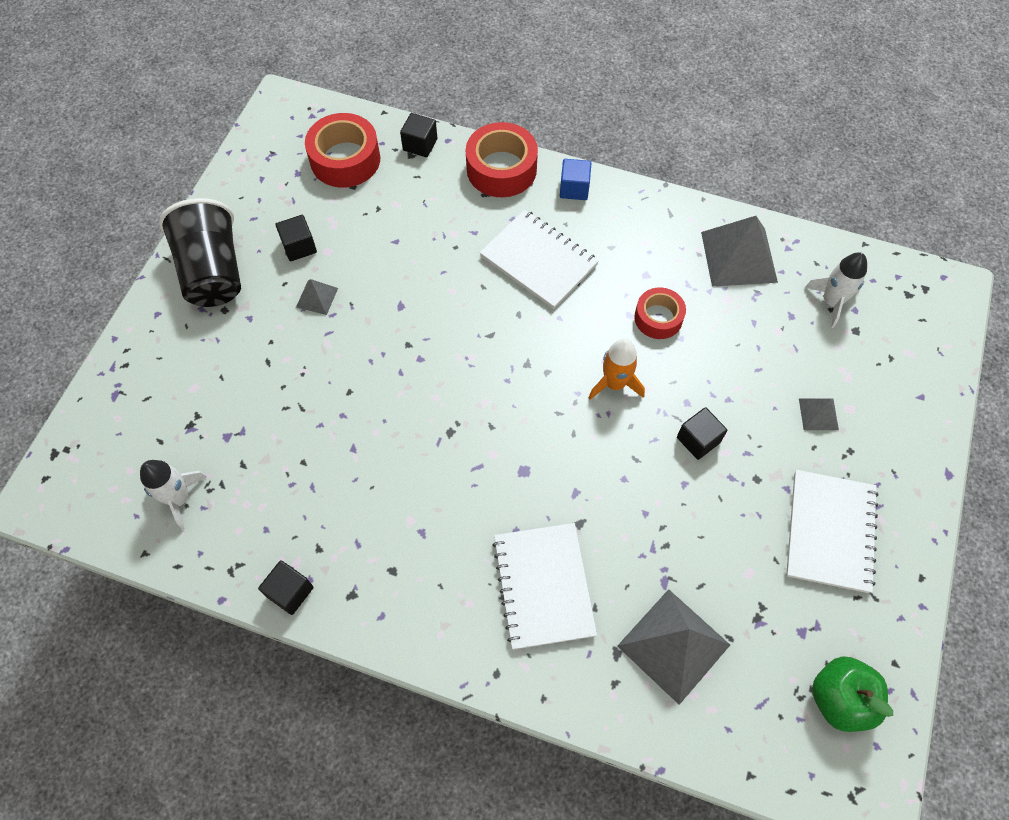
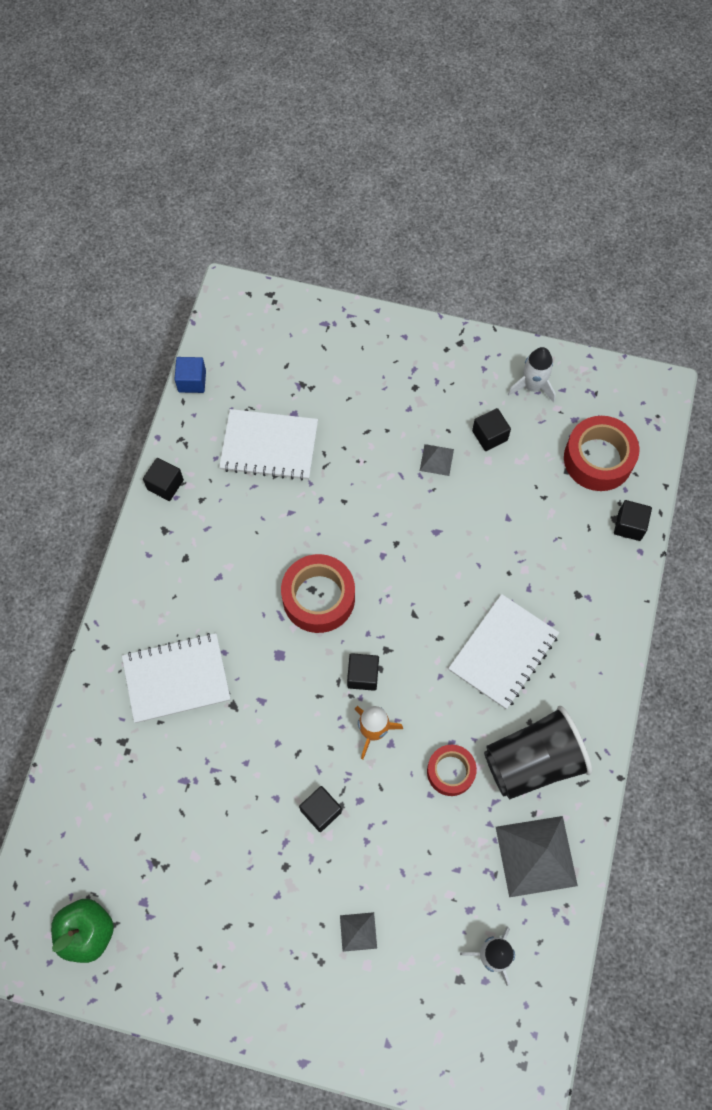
camera: 85 degrees right, 5 degrees up
(179, 498) = (238, 390): white rocket -> white rocket (532, 386)
(213, 272) = (452, 371): black cup -> black cup (533, 761)
(501, 169) = (611, 607): red tape -> red tape (318, 598)
(553, 388) = (363, 675): none -> black cube
(574, 188) = (598, 682): blue cube -> blue cube (192, 381)
(673, 645) = (129, 789): grey pyramid -> none
(829, 531) = (237, 934): white notebook -> white notebook (269, 446)

